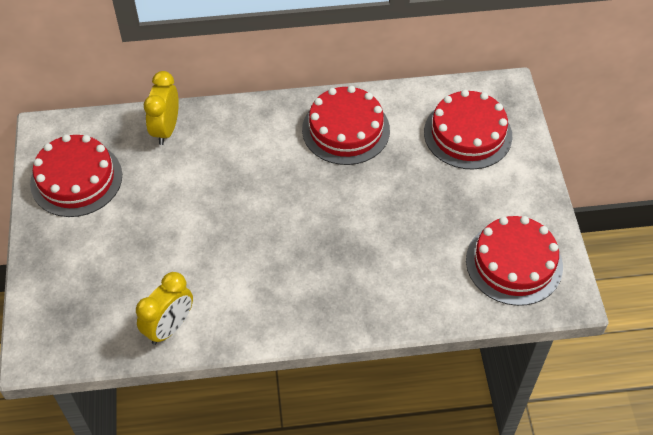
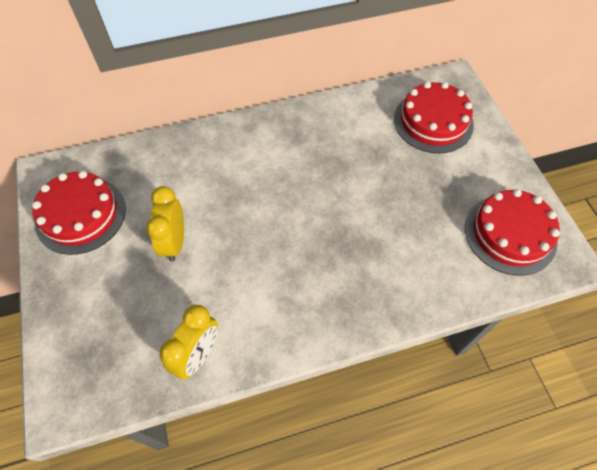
camera: 10 degrees left, 5 degrees up
(166, 129) = (160, 155): yellow clock -> yellow clock (174, 242)
(346, 129) = (325, 133): red cake -> none

